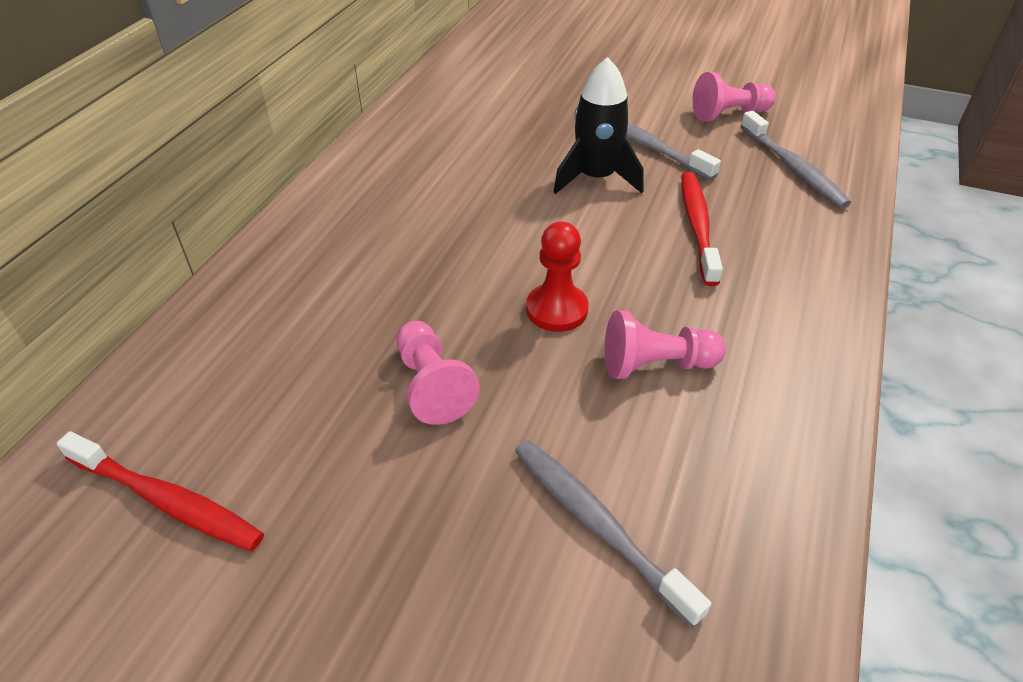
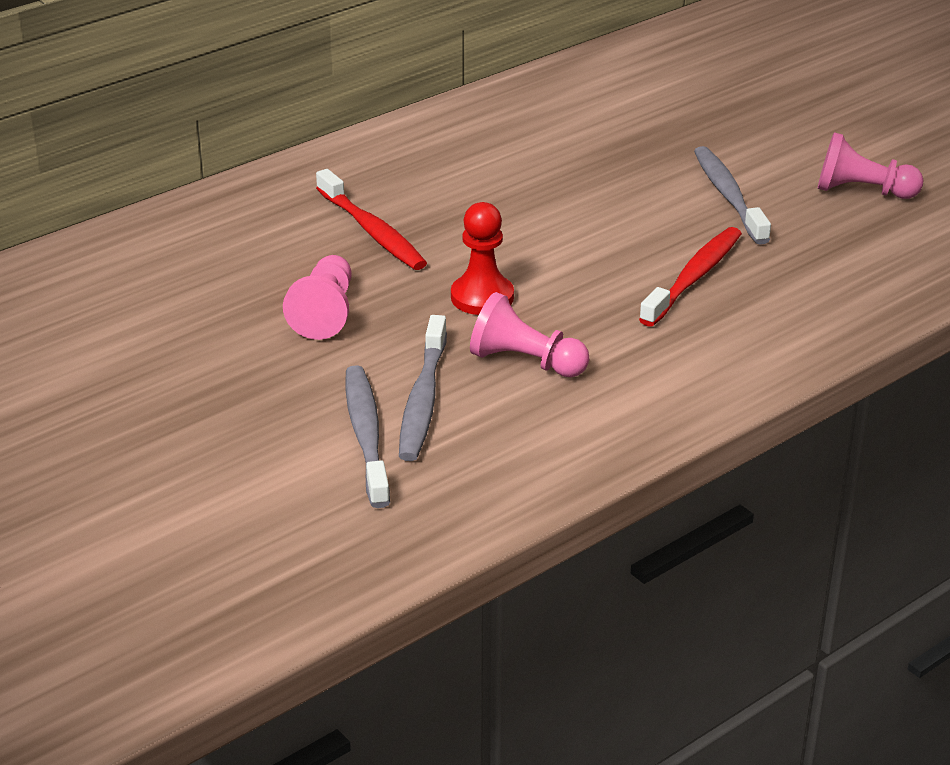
camera: 30 degrees right, 10 degrees down
(167, 500) = (80, 315): red toothbrush -> red toothbrush (372, 231)
(596, 178) = (638, 208): black rocket -> none
(793, 168) = (867, 260): grey toothbrush -> grey toothbrush (423, 400)

